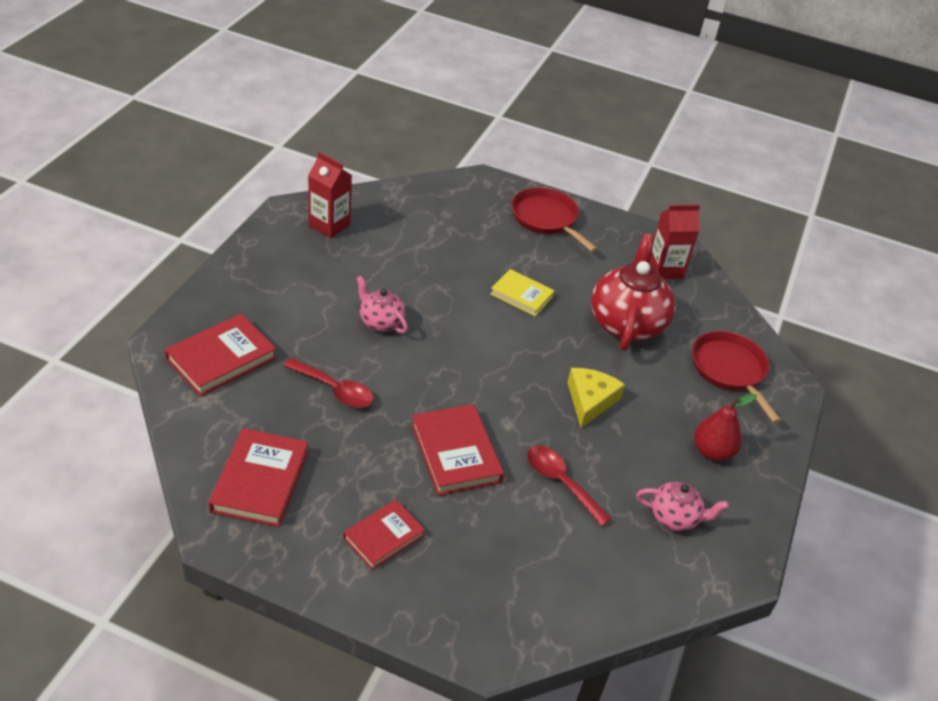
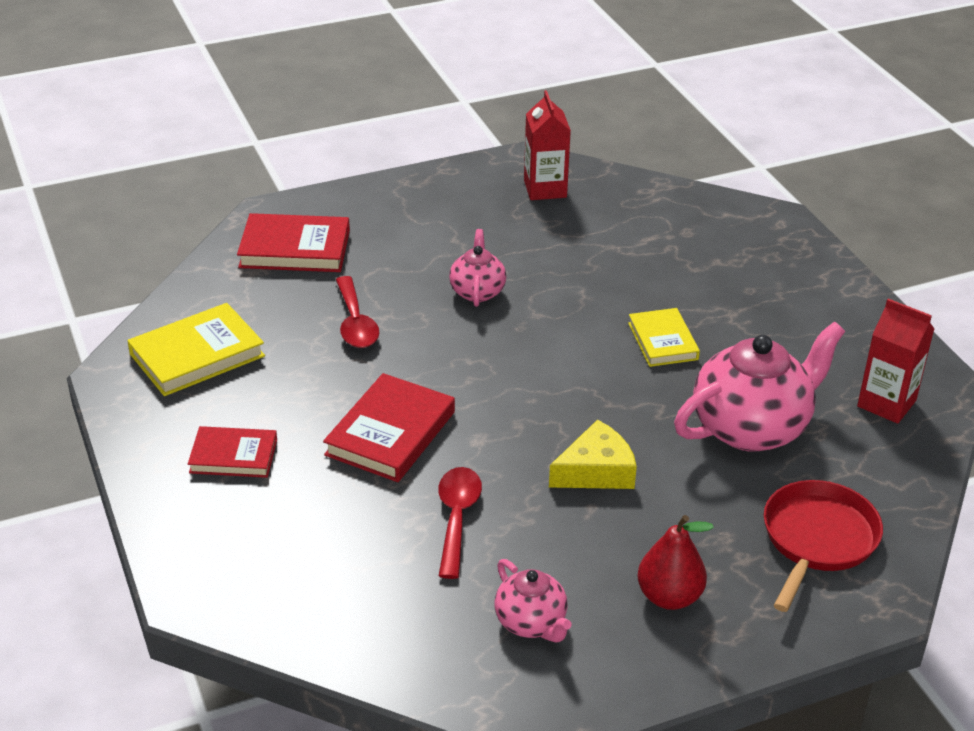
camera: 50 degrees right, 5 degrees down
(260, 481) = (197, 355): red book -> yellow book
(546, 219) = (803, 287): red pan -> none
(627, 323) = (751, 428): red teapot -> pink teapot

